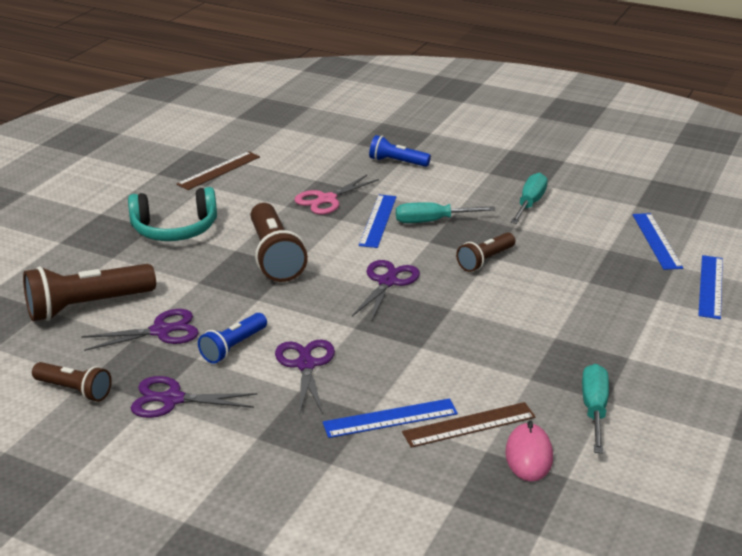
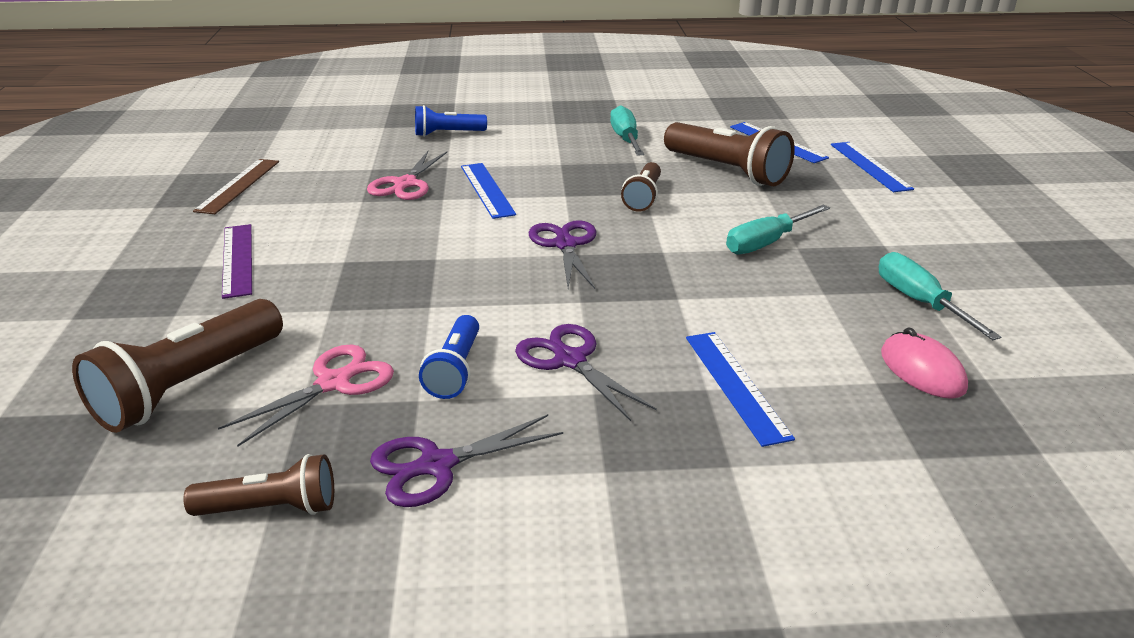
camera: 30 degrees left, 0 degrees up
(161, 331) = (333, 383): purple scissors -> pink scissors
(175, 229) = (238, 259): turquoise headphones -> purple ruler
(275, 257) = (403, 255): brown flashlight -> brown flashlight (727, 171)
(390, 418) = (735, 385): blue ruler -> blue ruler turned 60 degrees counterclockwise
(432, 221) = (547, 176): turquoise screwdriver -> turquoise screwdriver (767, 243)
(469, 424) = (825, 361): brown ruler -> none

